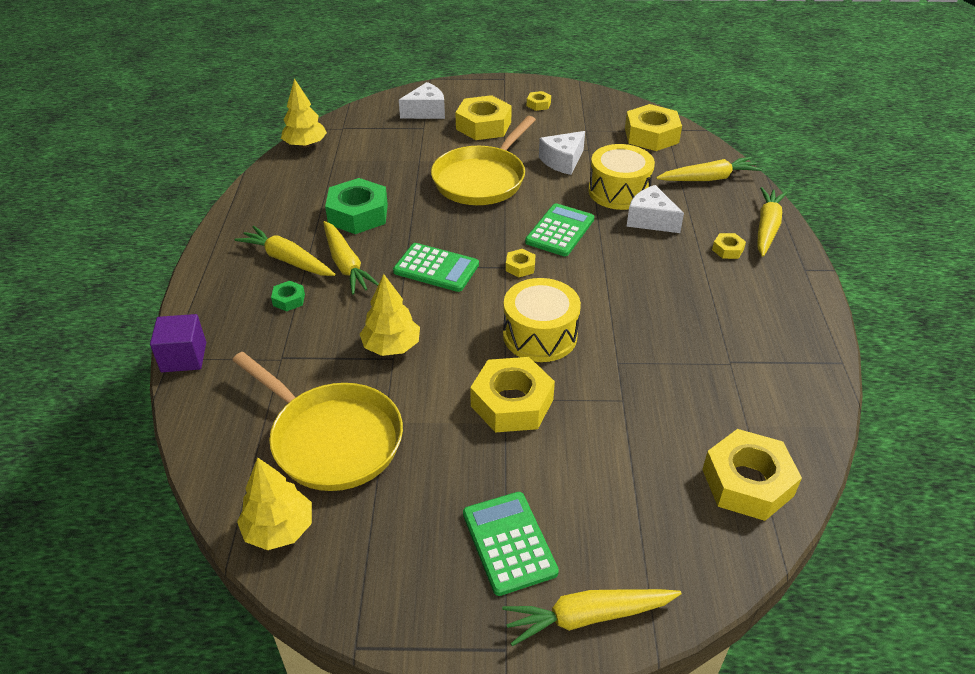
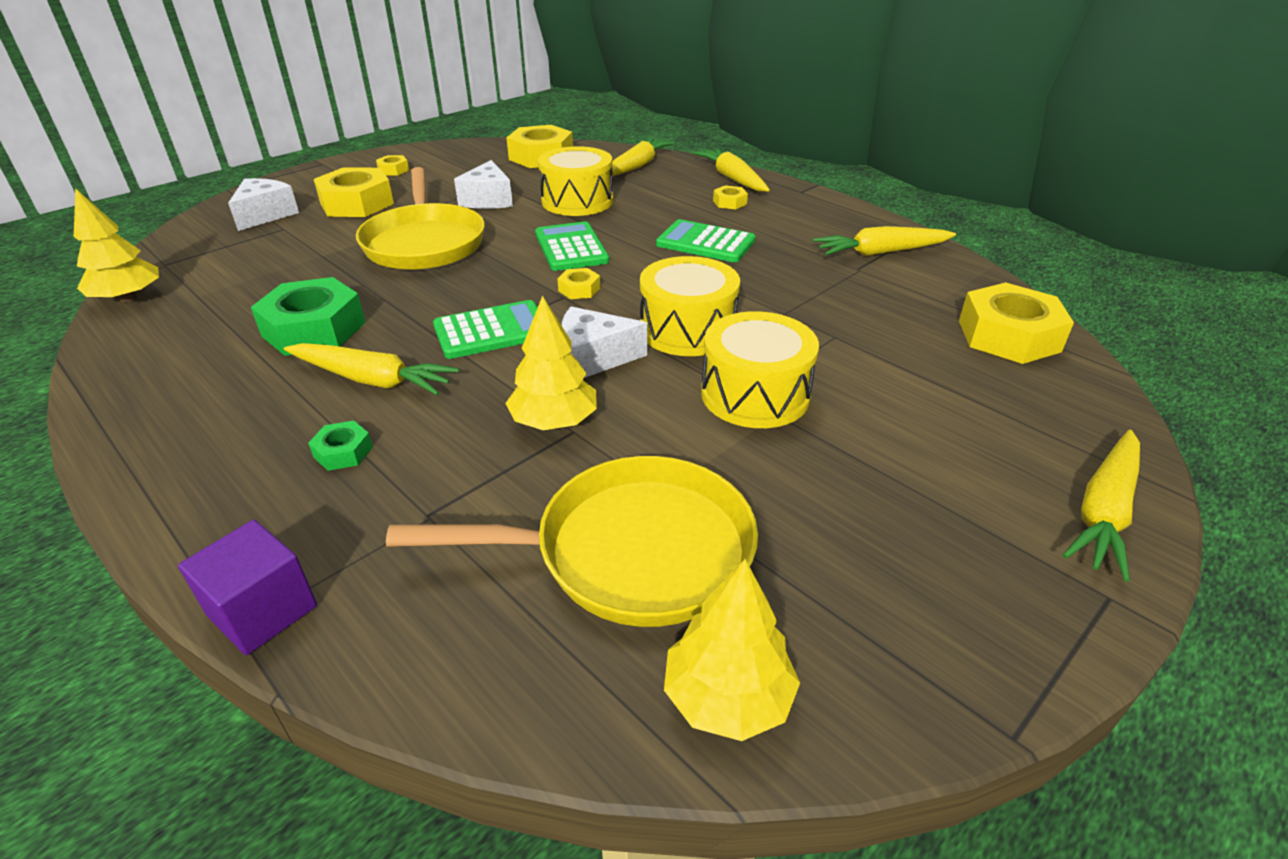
camera: 45 degrees left, 5 degrees down
(287, 260) = (276, 415): yellow carrot -> yellow carrot (881, 252)
(509, 543) = (952, 506): green calculator -> green calculator (705, 242)
(512, 403) = (755, 394): yellow nut -> yellow drum
(650, 220) = (637, 209): white cheese -> white cheese (594, 358)

